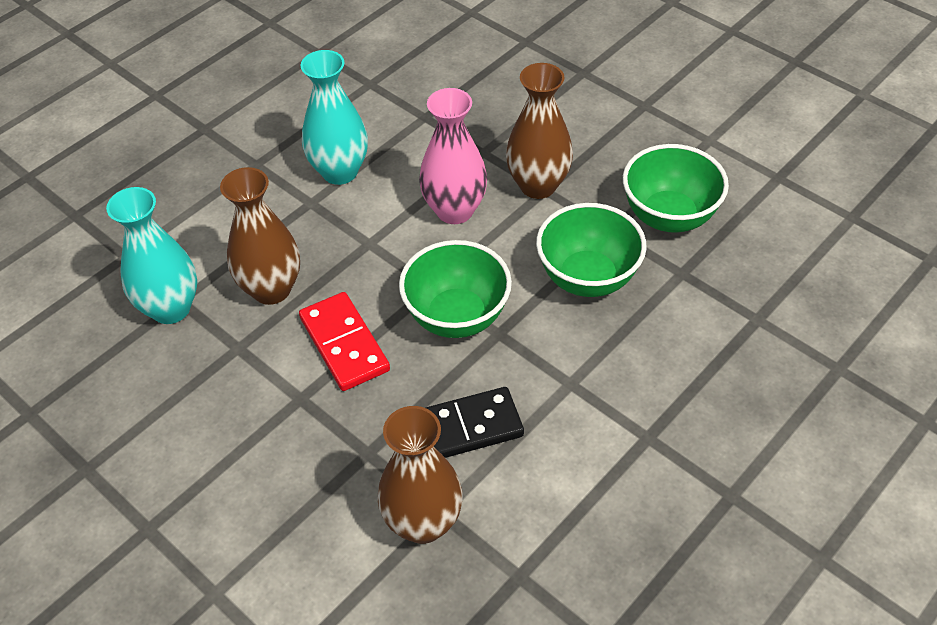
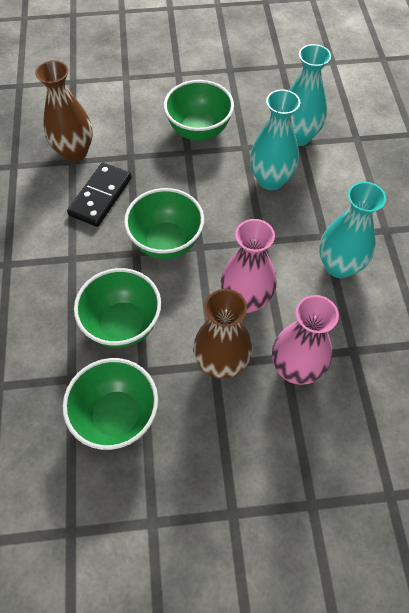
camera: 130 degrees right, 10 degrees up
(251, 413) = (199, 131): none -> green bowl
(271, 289) = (270, 180): brown vase -> turquoise vase
(344, 344) = (201, 186): red domino -> none
(485, 139) = (296, 368): none -> pink vase

